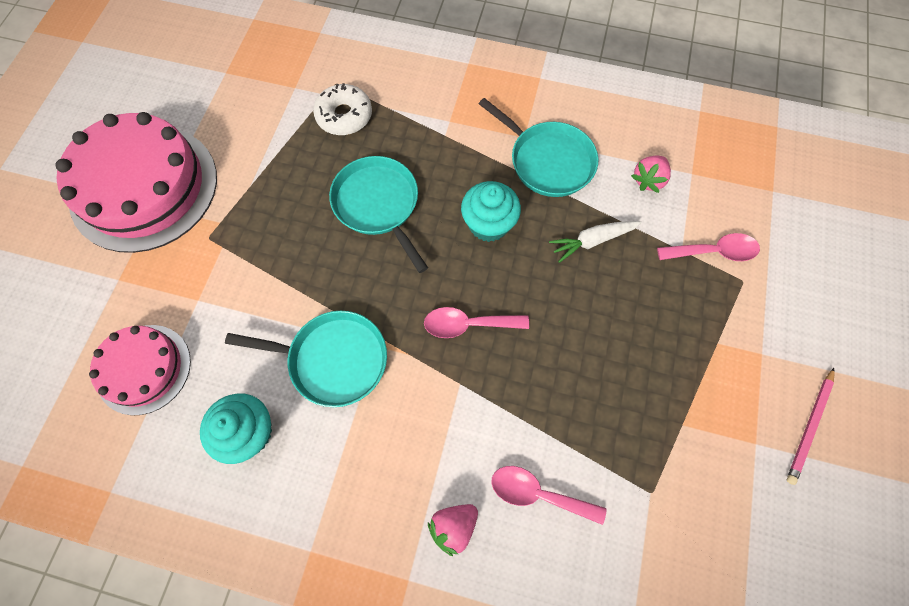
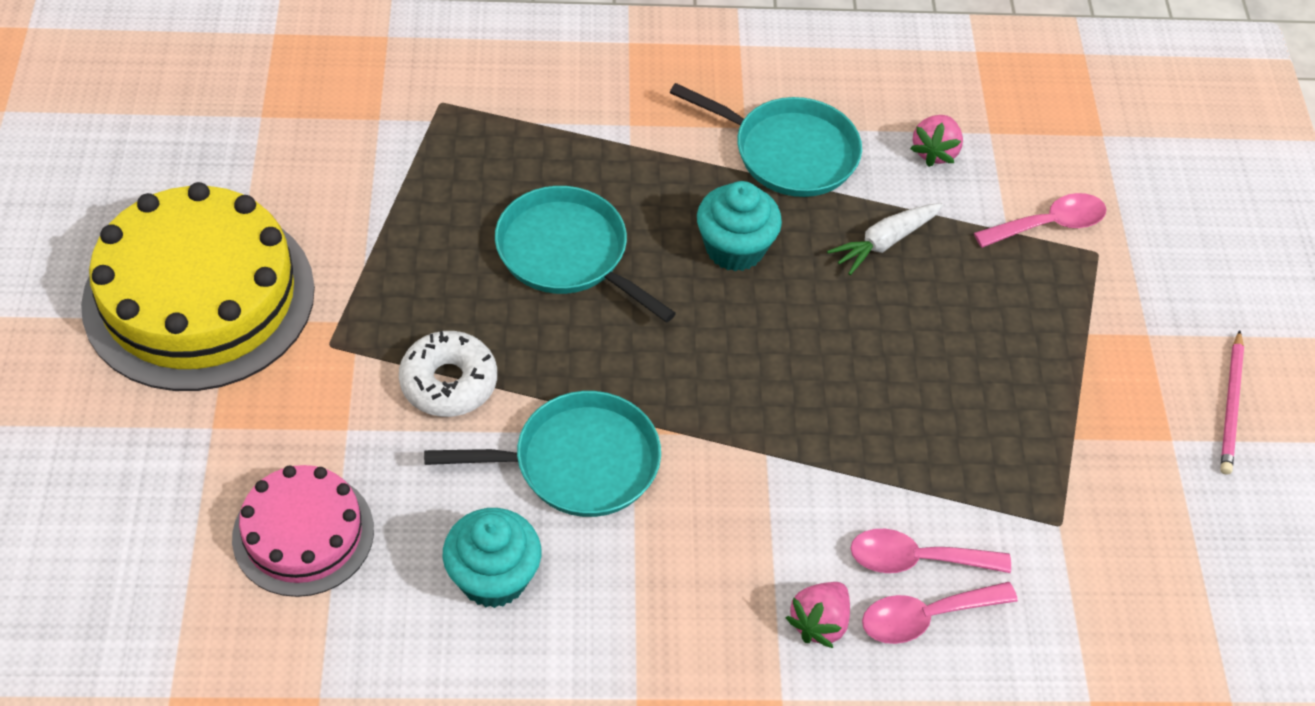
camera: 20 degrees left, 15 degrees down
(144, 187) = (199, 297): pink cake -> yellow cake
(344, 116) = (471, 145): white donut -> white donut (449, 382)
(468, 324) = (751, 379): pink spoon -> pink spoon (925, 617)

